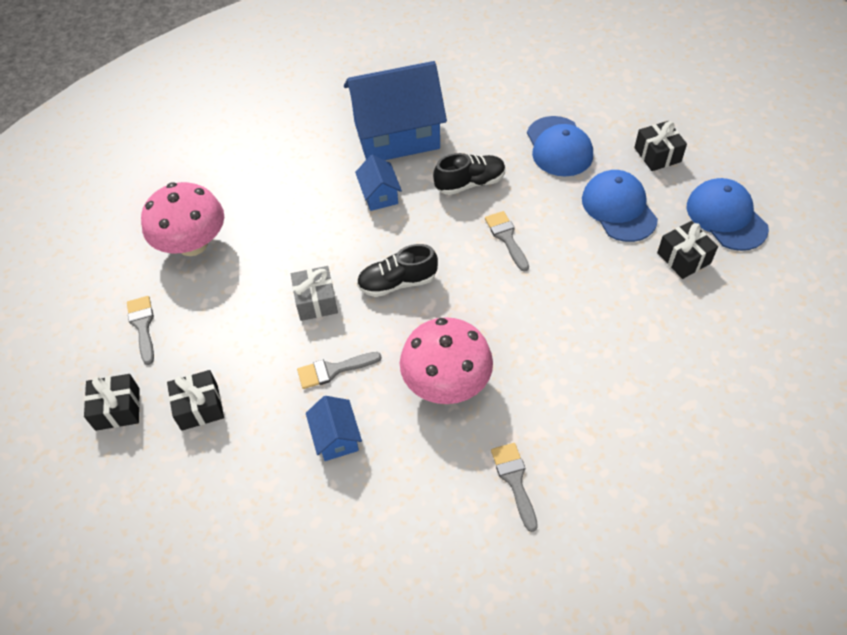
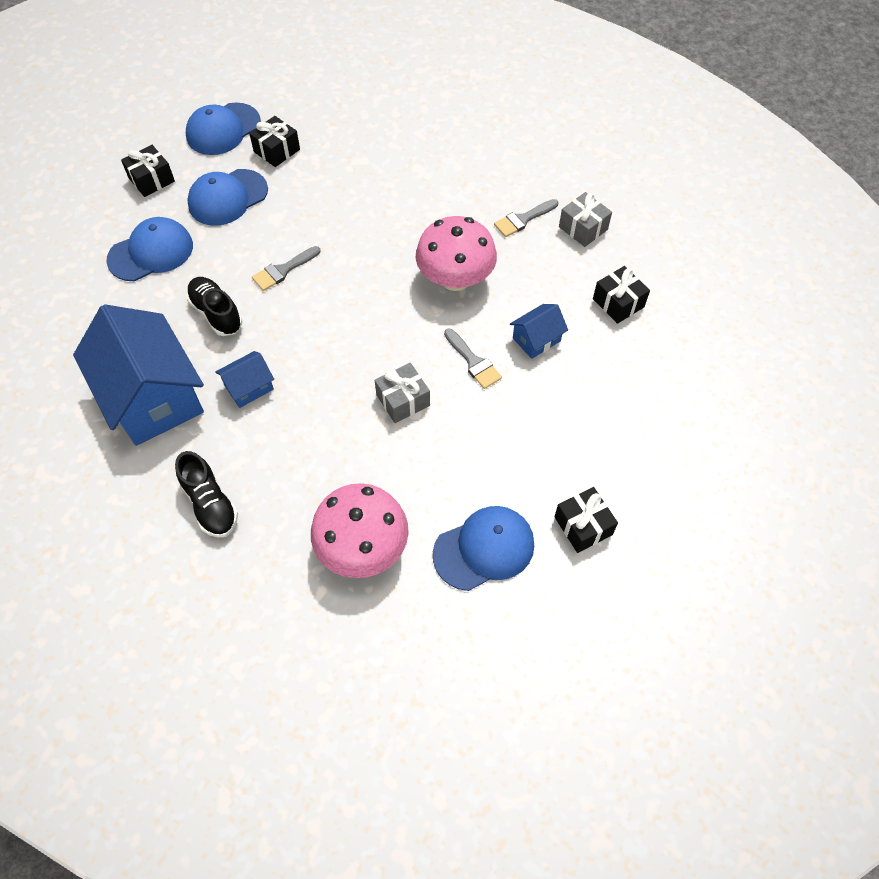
camera: 110 degrees left, 5 degrees up
(142, 325) = (484, 549): grey brush -> blue cap
(199, 407) = (552, 454): black gift -> black gift (618, 303)
(397, 283) = (361, 340): black shoe -> black shoe (210, 504)
(480, 548) = (583, 228): none -> grey gift

